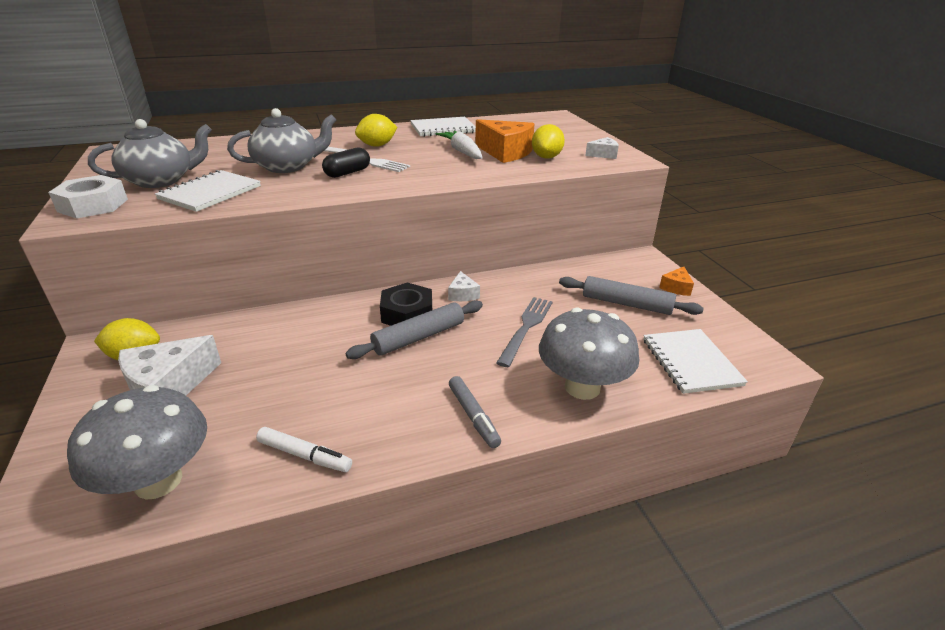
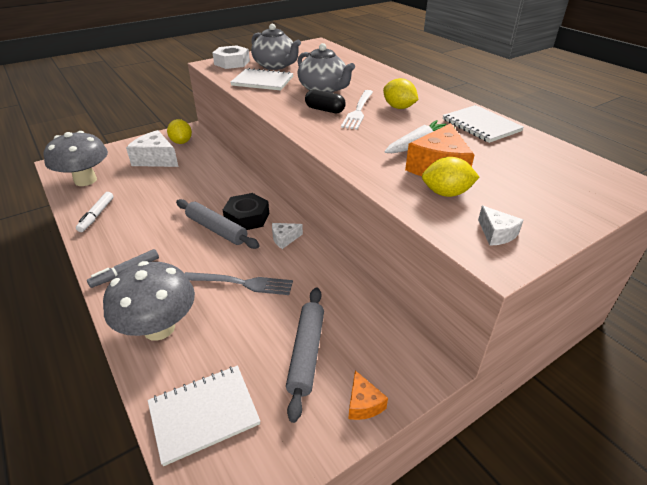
camera: 75 degrees right, 5 degrees up
(676, 287) = (363, 404): orange cheese -> orange cheese turned 120 degrees counterclockwise

